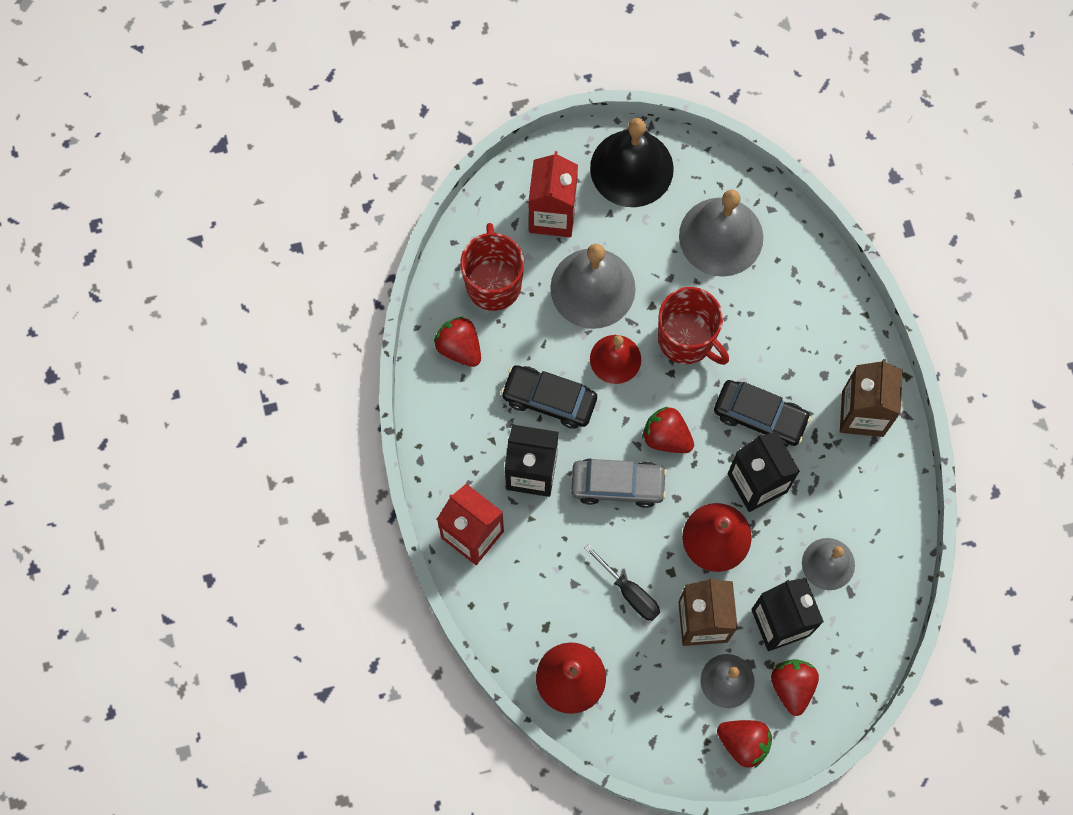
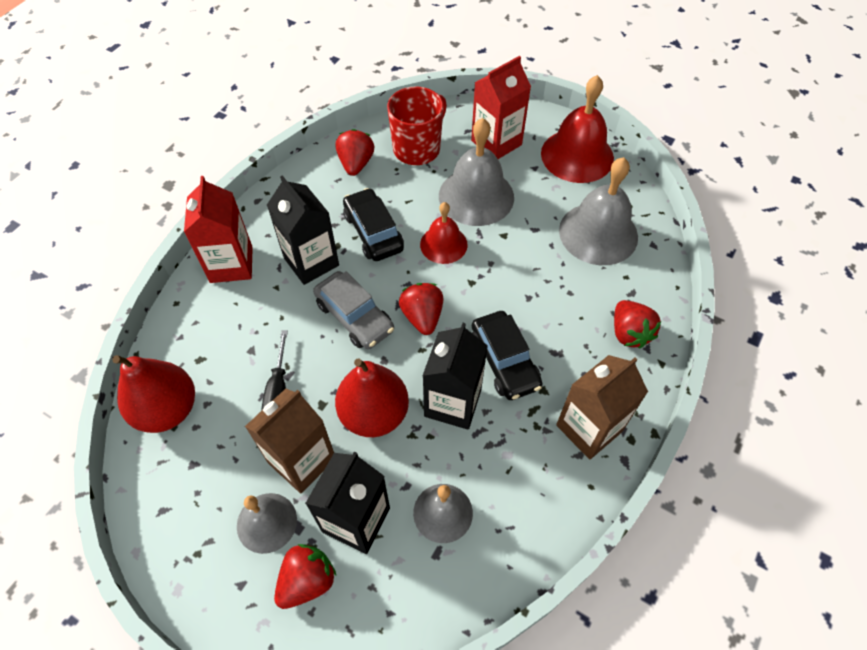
camera: 45 degrees right, 15 degrees down
(631, 168) = (577, 155): black bell -> red bell
(687, 339) = (505, 272): red mug -> none
(743, 743) = (220, 585): red strawberry -> red strawberry (629, 333)

